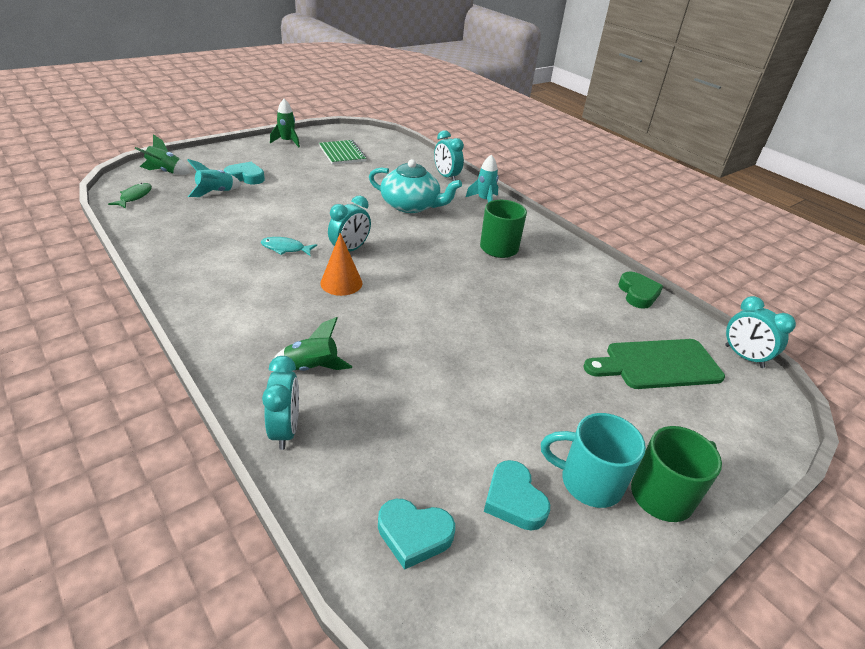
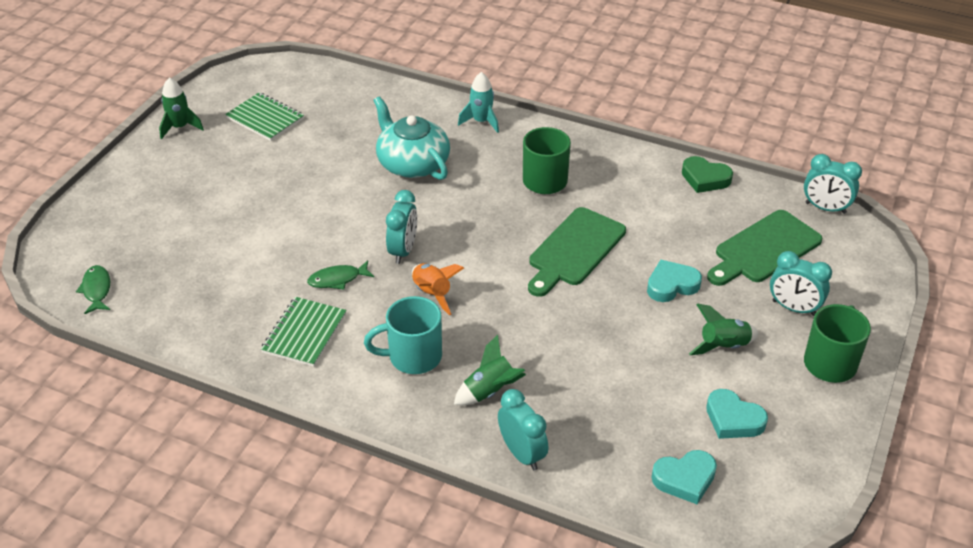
camera: 25 degrees left, 5 degrees up
(165, 172) = (87, 239): green rocket -> green rocket (723, 346)
(216, 192) = (182, 241): turquoise rocket -> none
(224, 270) = (304, 333): none -> green notebook
(246, 177) = (191, 204): turquoise heart -> turquoise heart (671, 285)
(285, 248) = (338, 279): turquoise fish -> green fish
(341, 283) = (432, 293): orange cone -> orange rocket
(411, 205) = (412, 163): turquoise teapot -> turquoise teapot turned 120 degrees counterclockwise
(446, 177) = (414, 103): turquoise clock -> turquoise clock (793, 308)
(481, 299) = (574, 250): none -> green cutting board
(588, 482) = (775, 379): turquoise mug -> turquoise mug (413, 357)
(638, 293) = (705, 178): green heart -> green heart turned 150 degrees clockwise

